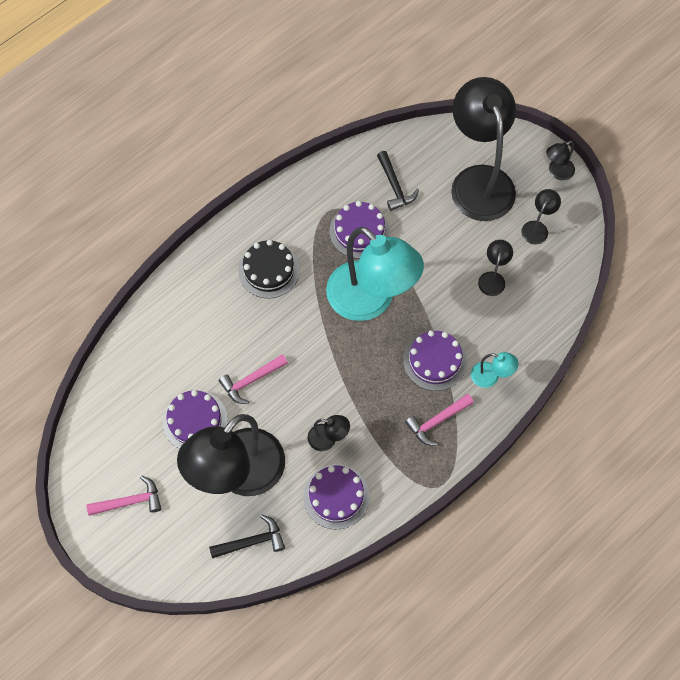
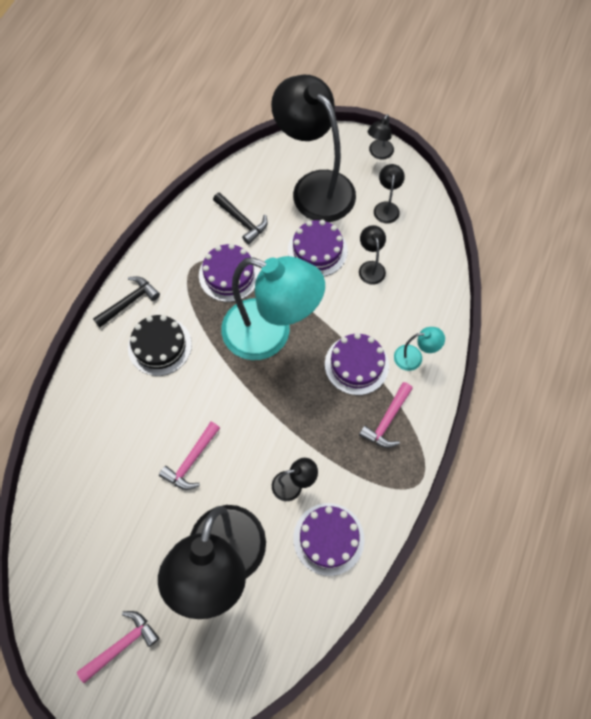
camera: 25 degrees left, 0 degrees up
(195, 421) = (153, 527): purple cake -> purple cake (317, 250)
(252, 541) = (267, 626): black hammer -> black hammer (129, 302)

